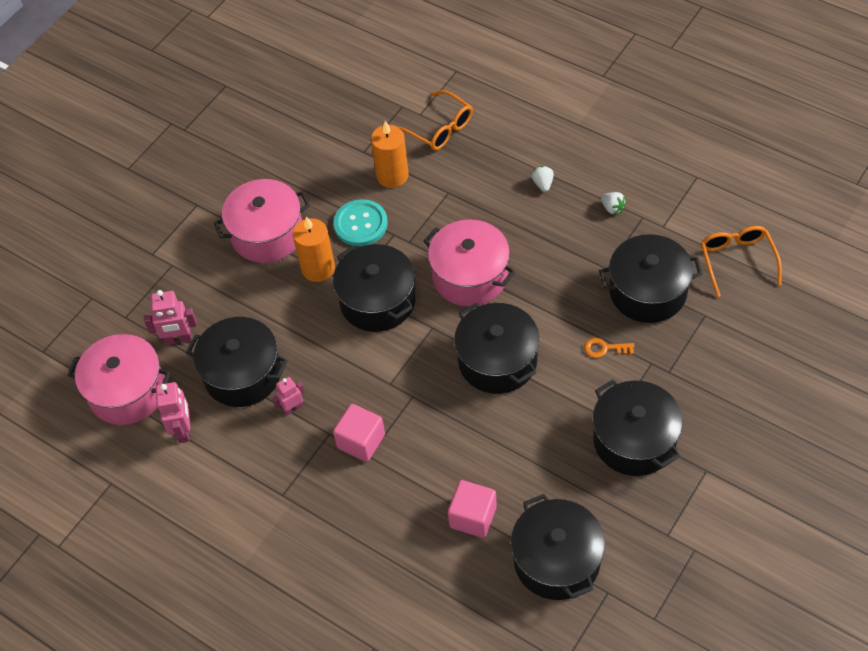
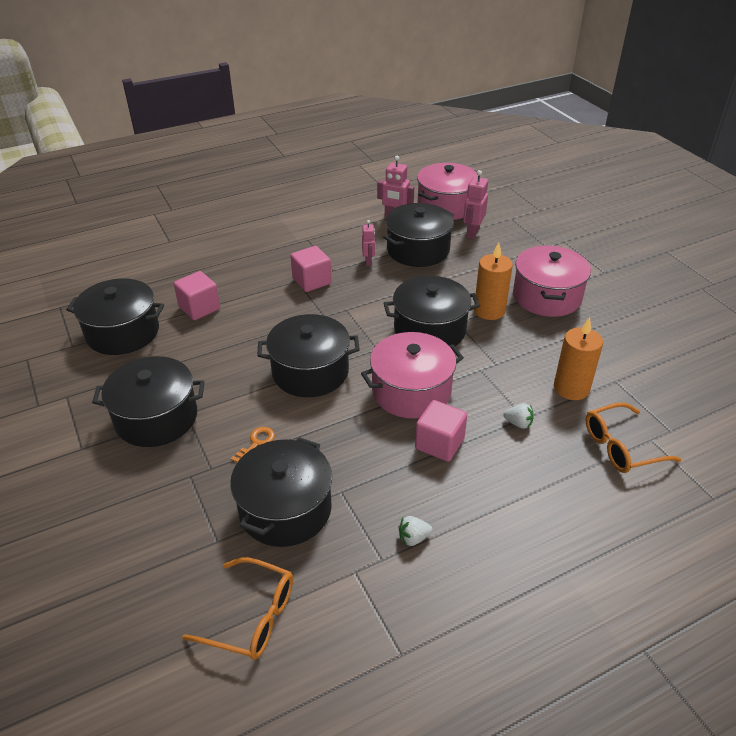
camera: 115 degrees right, 15 degrees down
(360, 224) = (522, 348): turquoise button -> none
(515, 232) = (439, 443): none -> pink cube
(543, 184) = (489, 494): white strawberry -> white strawberry (518, 423)

